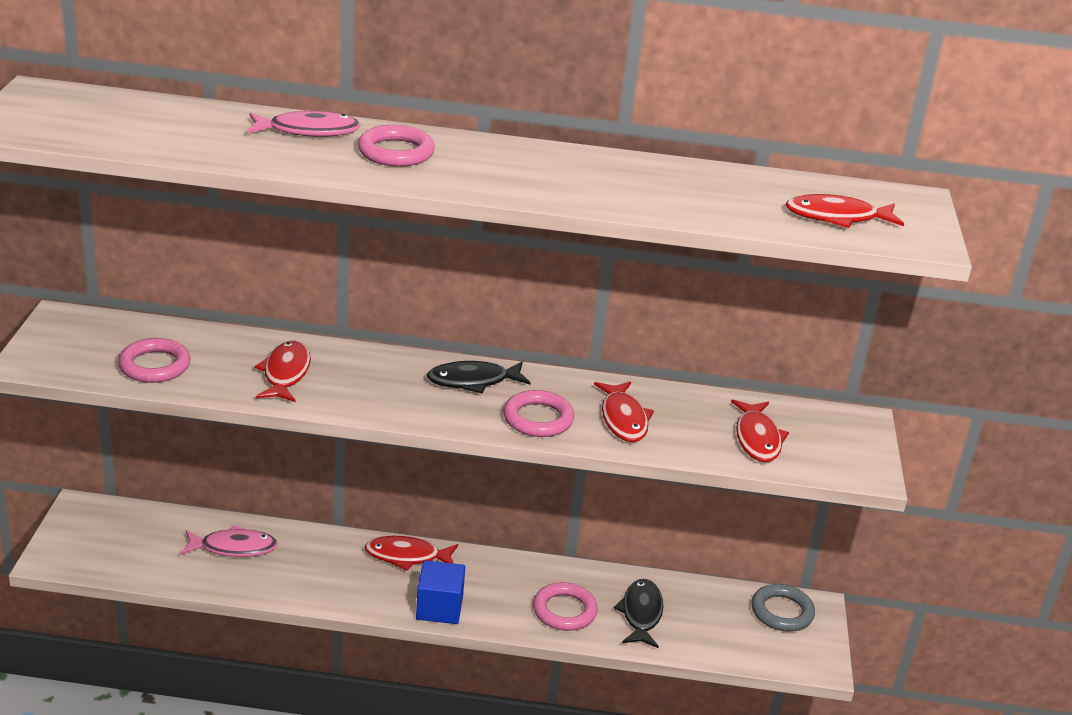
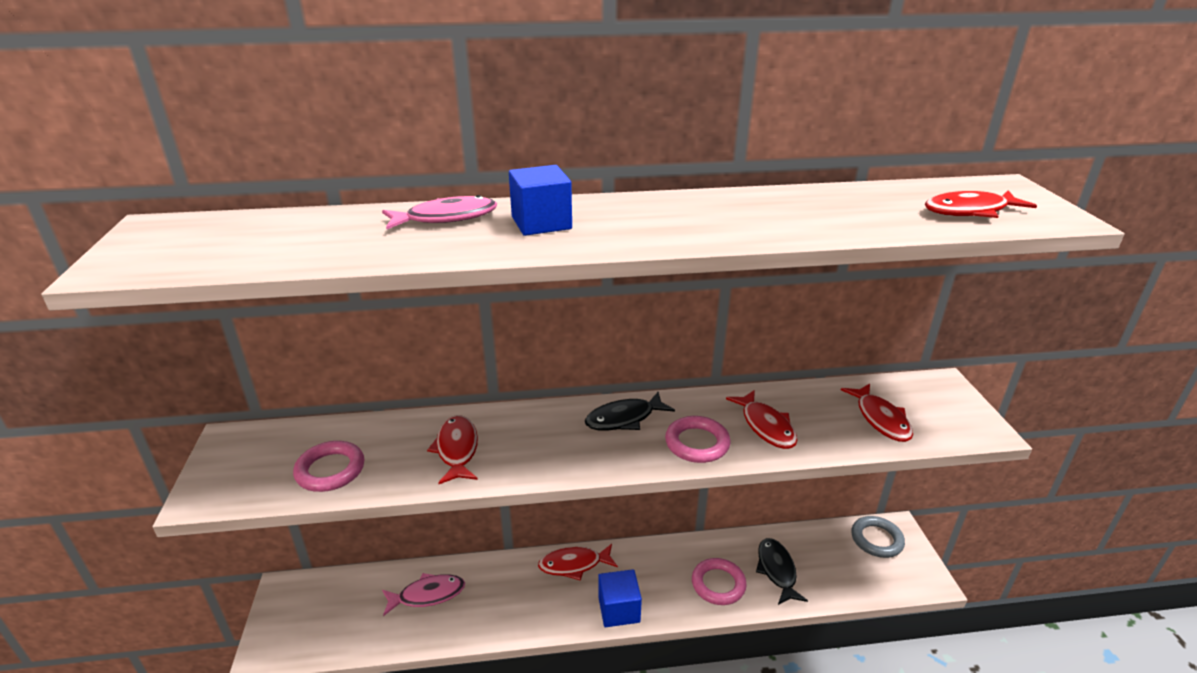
camera: 10 degrees left, 0 degrees up
(396, 152) = (541, 223): pink ring -> blue cube

